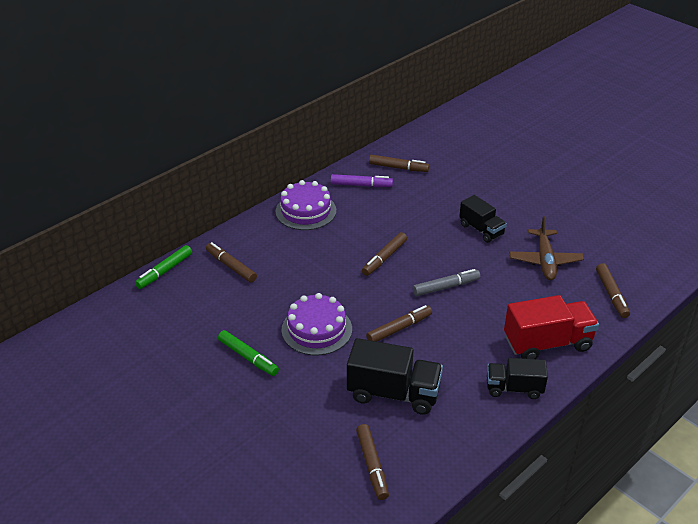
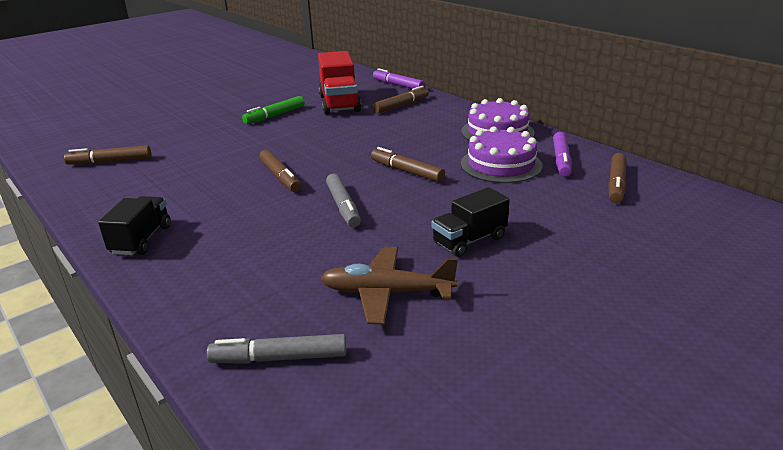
camera: 95 degrees right, 10 degrees down
(164, 271) = (398, 85): green marker -> purple marker
(316, 329) = (298, 139): purple cake -> purple cake (501, 165)
(393, 393) = (188, 172): black truck -> none
(547, 343) = (201, 273): red truck -> red truck (339, 103)
(611, 294) = (279, 358): brown marker -> grey marker

